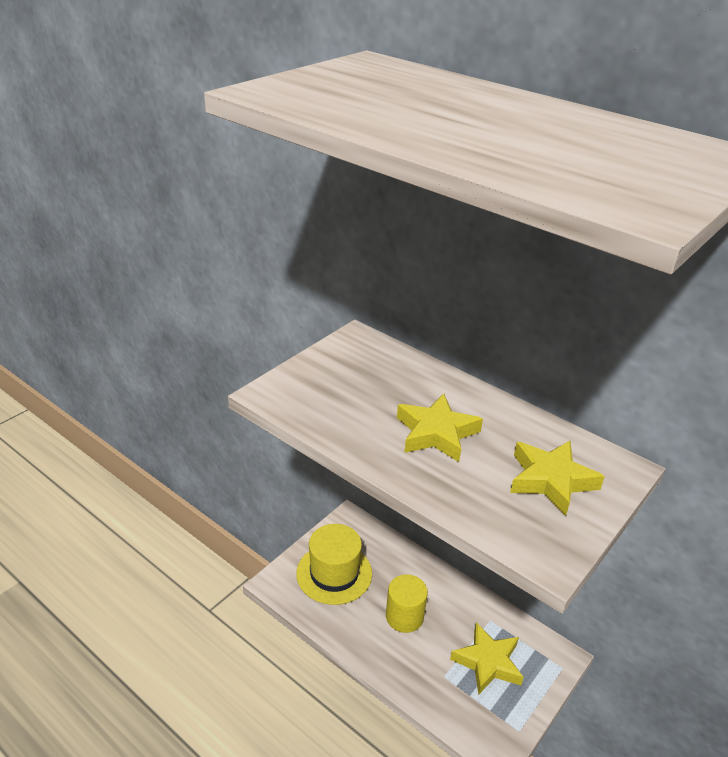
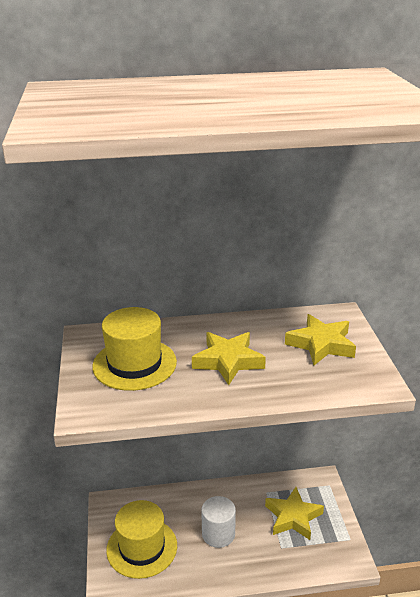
camera: 45 degrees left, 5 degrees down
(358, 383) = (134, 364): none -> yellow hat
(404, 616) = (218, 534): yellow cylinder -> white cylinder

